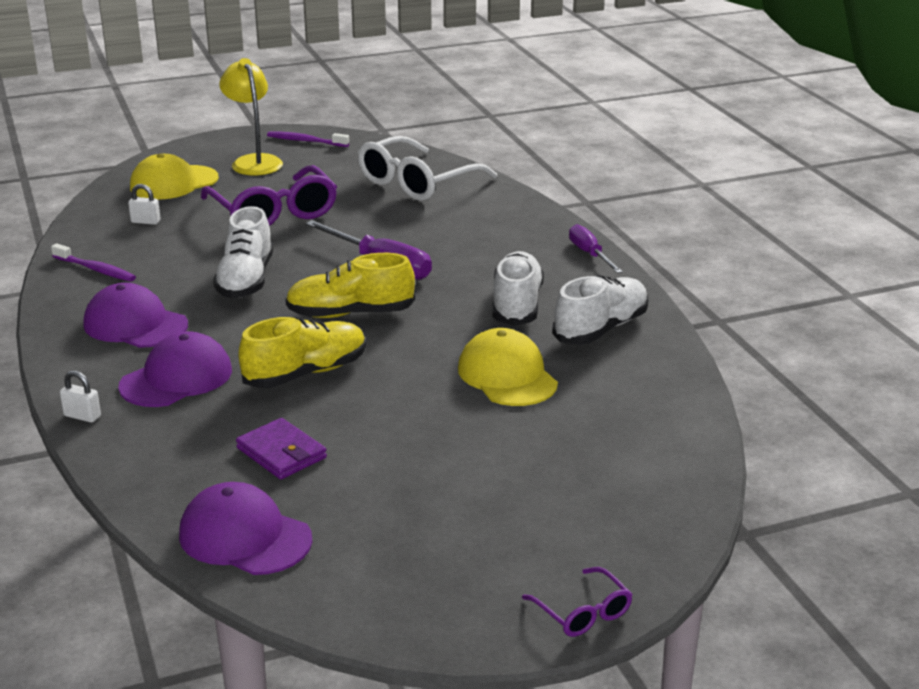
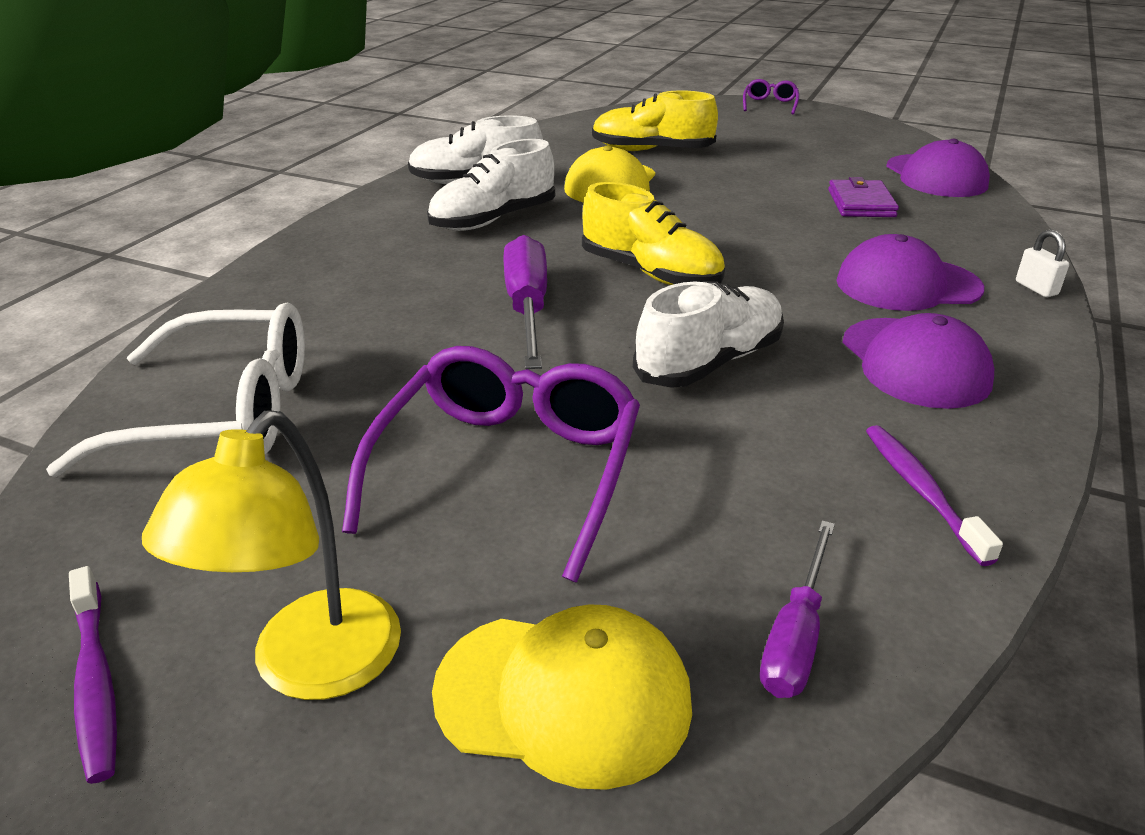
camera: 135 degrees left, 5 degrees up
(145, 222) = (744, 576): white padlock -> none
(306, 373) = (771, 243): yellow shoe -> yellow shoe (651, 151)
(590, 254) = (326, 230): purple screwdriver -> purple screwdriver (796, 635)

